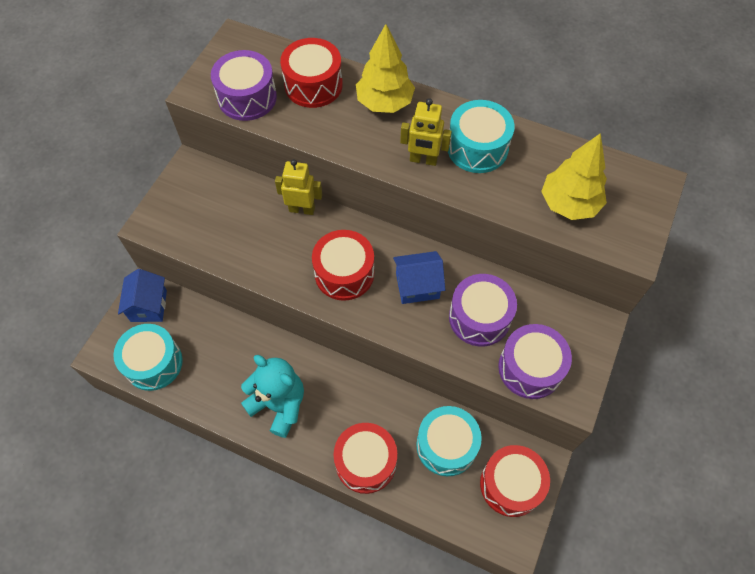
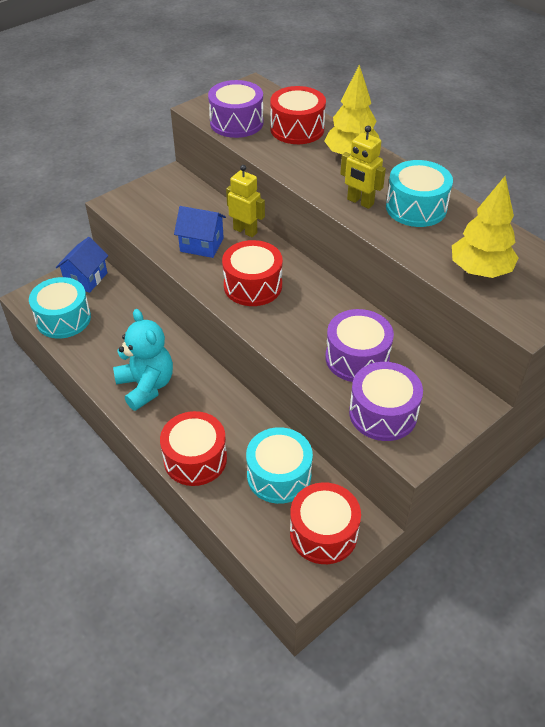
camera: 25 degrees right, 15 degrees down
(417, 286) = (313, 315): blue house -> blue house (201, 245)

